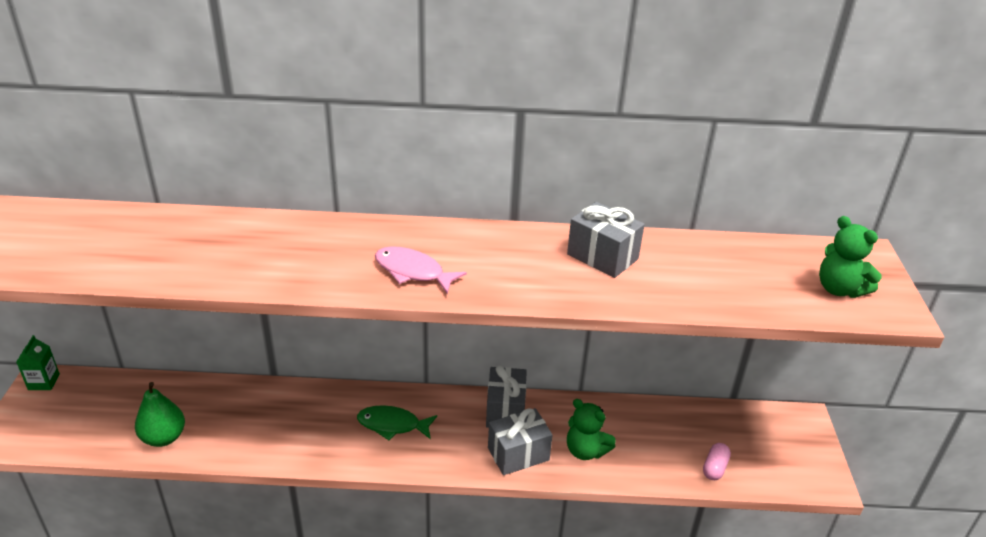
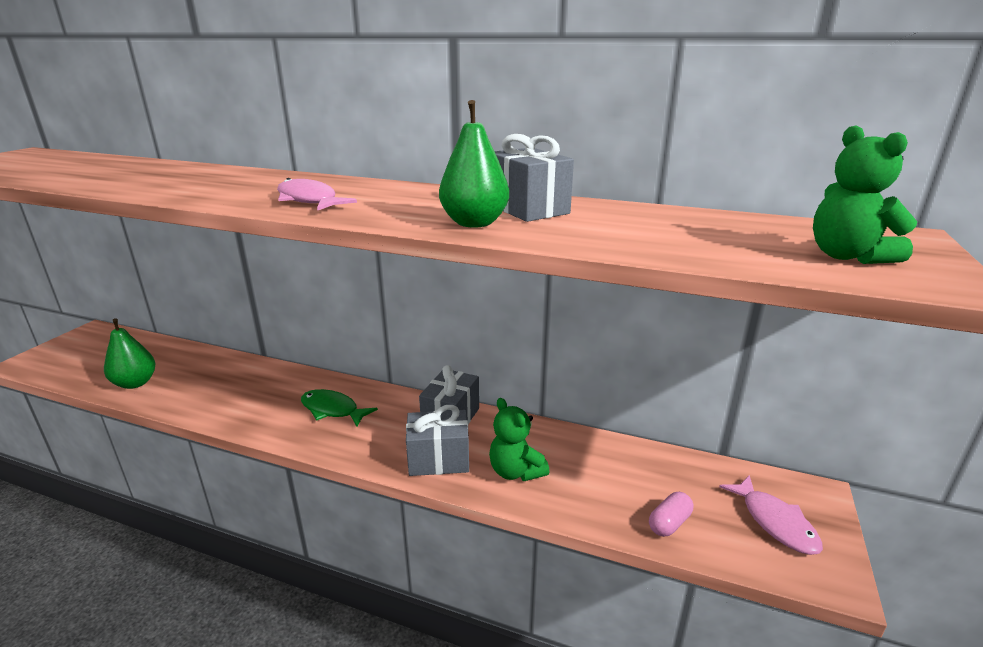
camera: 20 degrees right, 10 degrees down
(44, 382) = (92, 332): green carton -> none
(578, 287) = (474, 223): none -> green pear
(784, 449) = (775, 522): none -> pink fish

